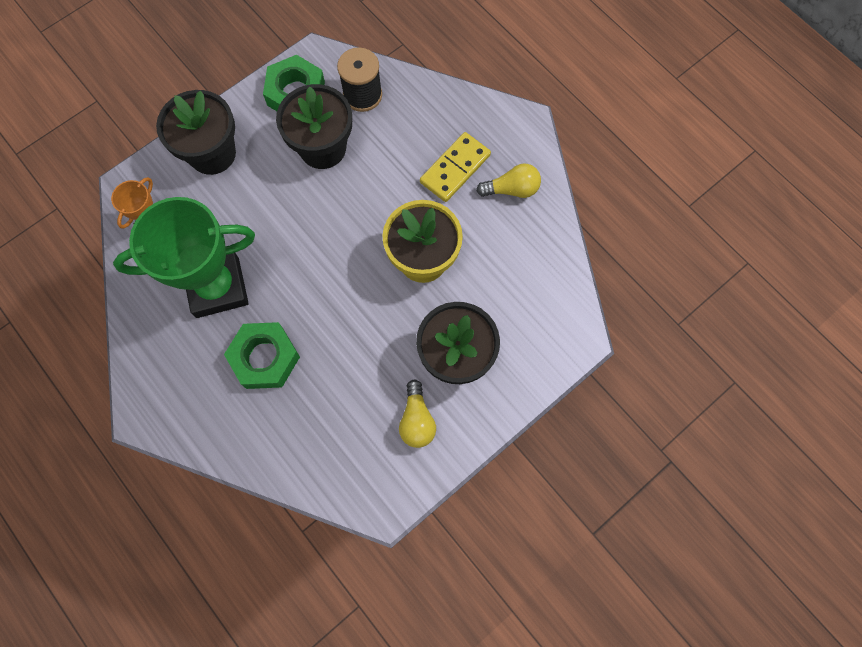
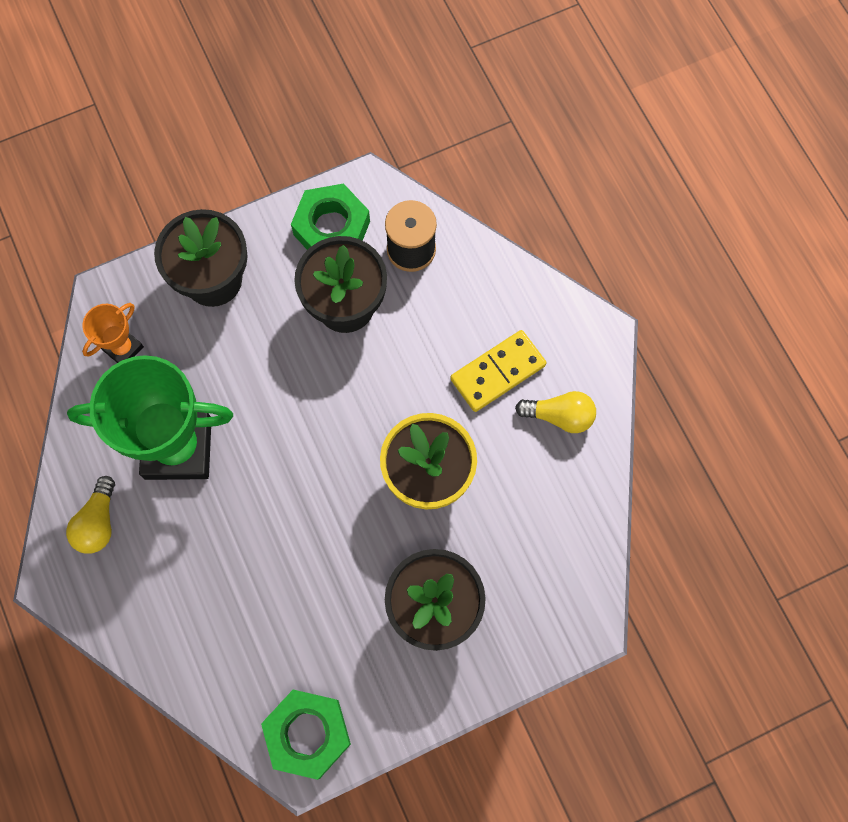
camera: 15 degrees right, 0 degrees up
(265, 358) = (211, 549): green nut -> green nut (307, 734)
(417, 420) = (367, 672): yellow light bulb -> yellow light bulb (98, 522)

